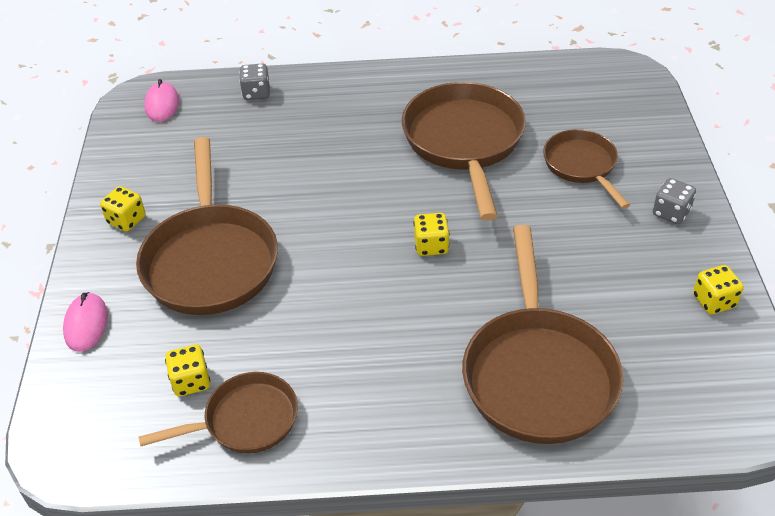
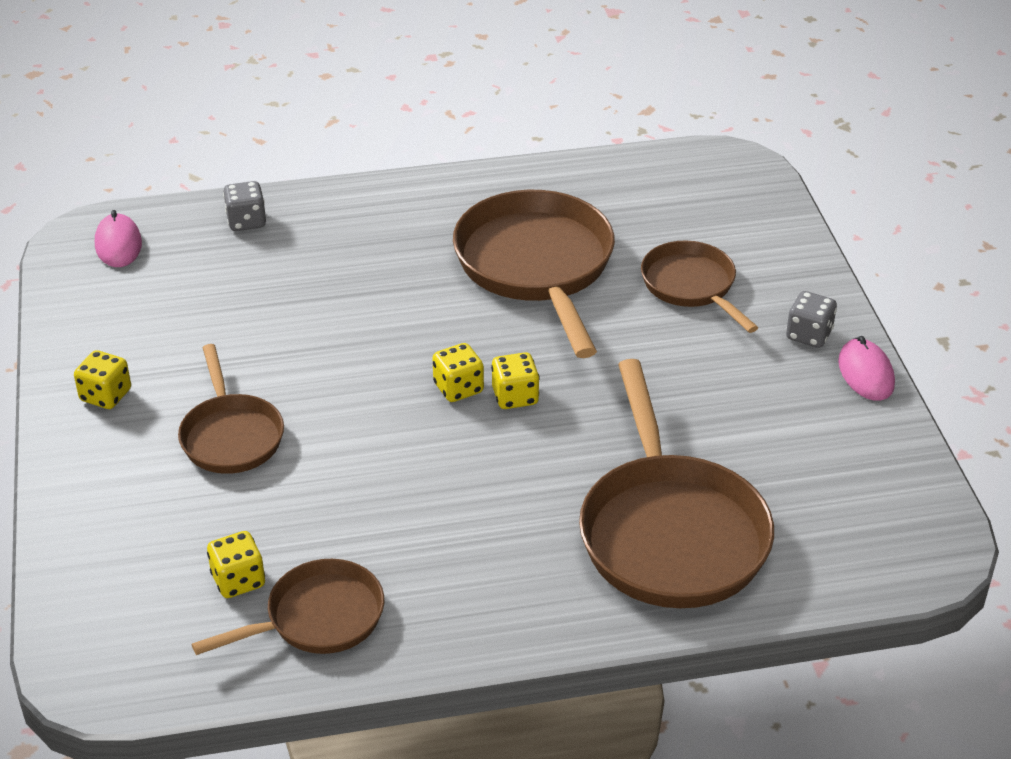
camera: 10 degrees left, 5 degrees down
(86, 324) = (83, 526): pink mouse -> pink mouse (866, 373)
(210, 260) = (231, 436): brown pan -> brown pan, size x0.58
(714, 301) = (871, 433): yellow dice -> yellow dice (458, 388)

